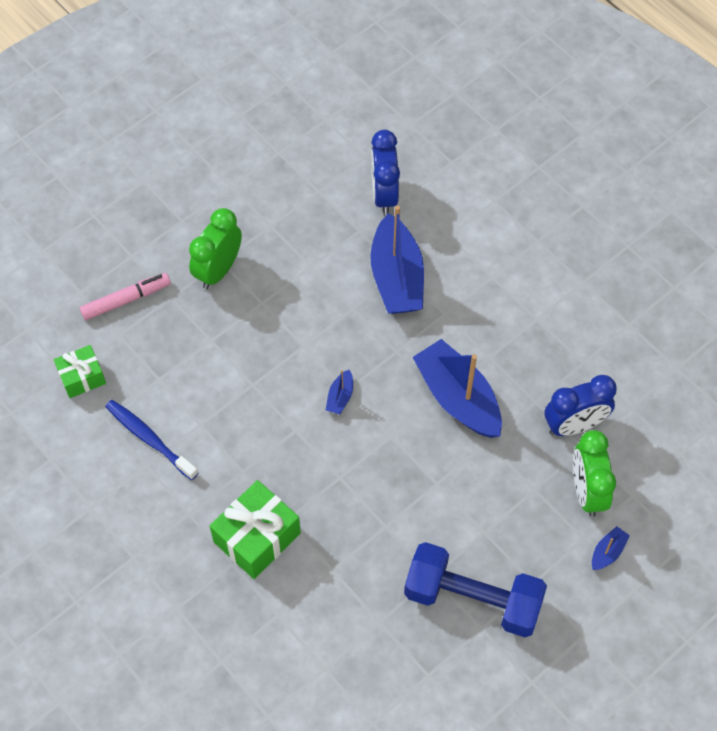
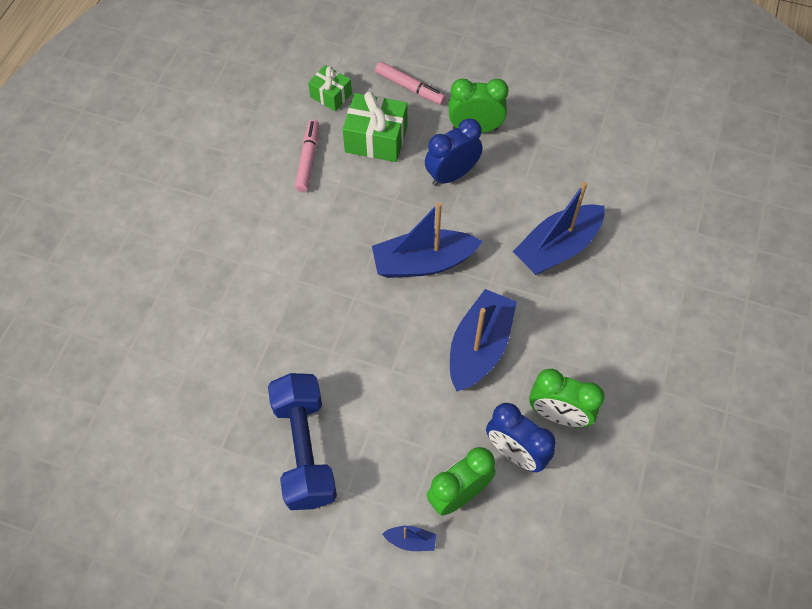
camera: 60 degrees right, 0 degrees up
(149, 439) = (308, 159): blue toothbrush -> pink marker
(257, 537) = (270, 267): green gift -> green gift (376, 139)
(340, 397) = (423, 262): blue boat -> blue boat, size x2.36
(384, 195) = (626, 201): blue clock -> blue clock (452, 175)
(559, 372) = (558, 415): none -> green clock

